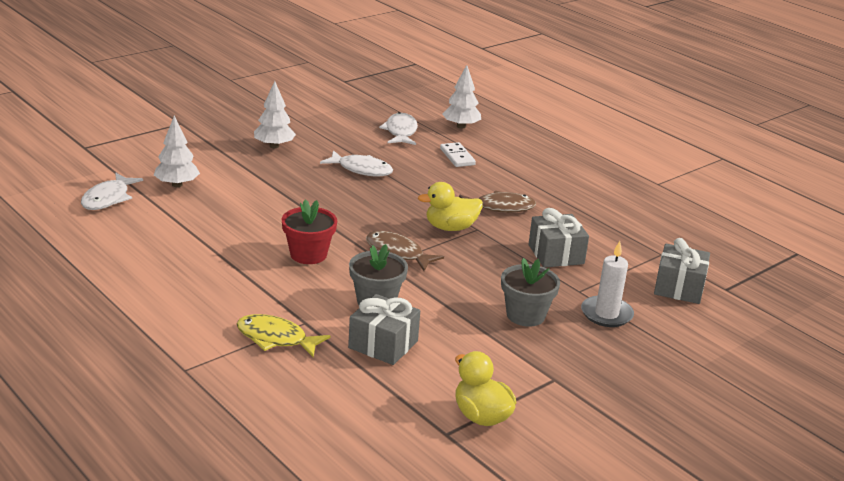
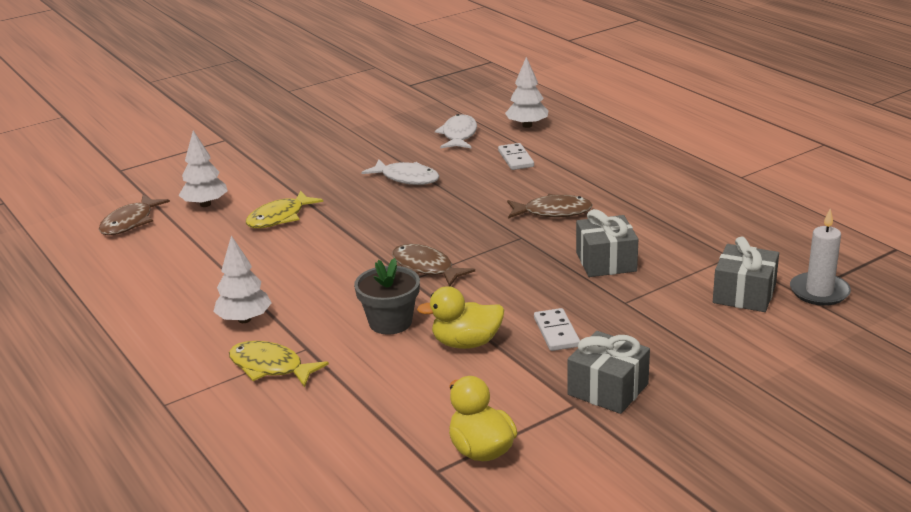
camera: 10 degrees right, 0 degrees up
(108, 198) = (130, 222): white fish -> brown fish
(251, 200) = (279, 217): none -> yellow fish
(274, 146) = (318, 158): white tree -> white tree (244, 319)
(308, 254) = (327, 273): red flower pot -> none
(383, 344) = (387, 370): grey gift -> grey gift (608, 389)
(450, 228) = (491, 237): yellow duck -> yellow duck (466, 343)
(525, 315) = (556, 332): grey flower pot -> white domino
(606, 314) = (652, 328): white candle -> white candle (819, 292)

